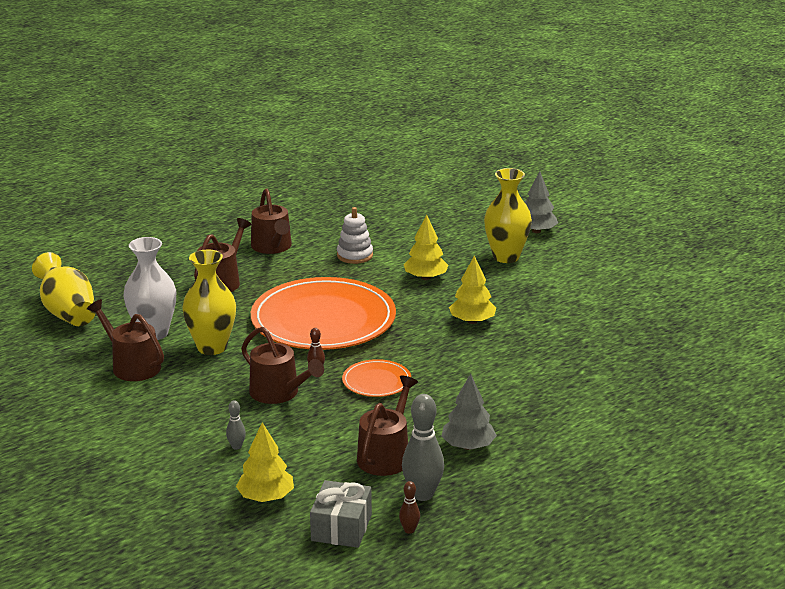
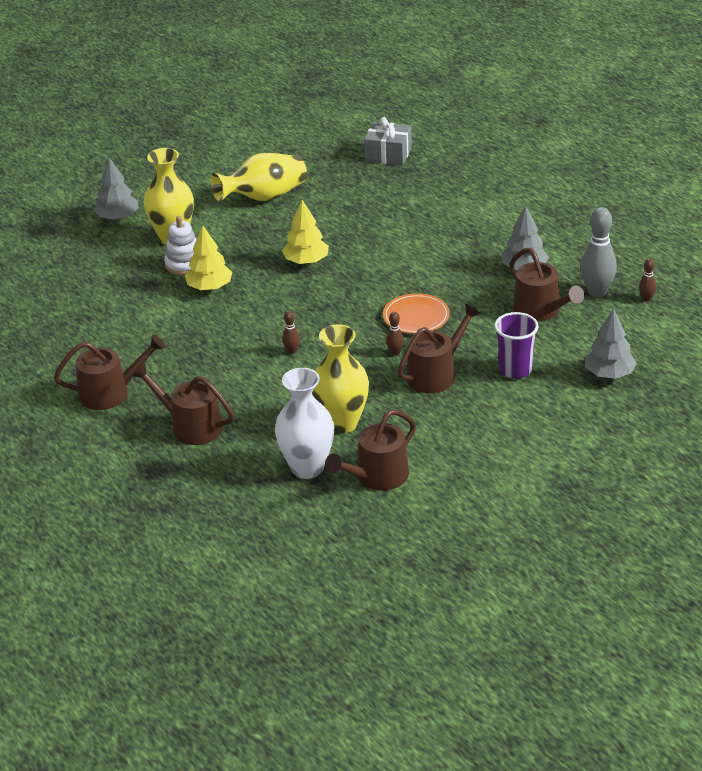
camera: 85 degrees left, 10 degrees up
(68, 313) = (250, 541): yellow vase -> yellow vase (264, 197)
(236, 446) = (530, 395): grey bowling pin -> none
(266, 497) = (609, 374): yellow tree -> grey tree
(280, 438) = (515, 370): none -> purple cup
(323, 320) = (292, 351): orange plate -> brown bowling pin
(341, 528) = (647, 332): grey gift -> grey gift (388, 154)
(355, 255) = (147, 333): white stacking toy -> white stacking toy (184, 264)
(386, 455) = (540, 310): brown watering can -> brown watering can turned 150 degrees counterclockwise

